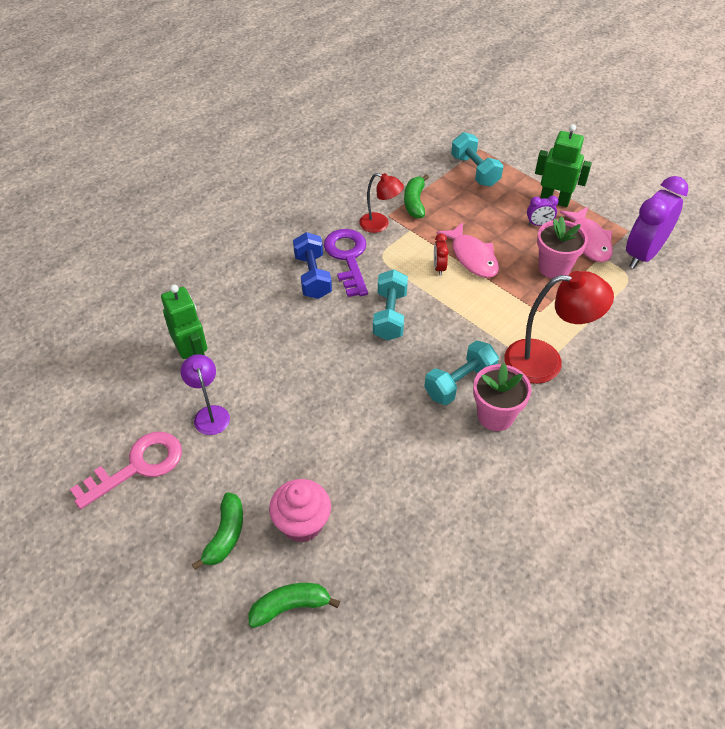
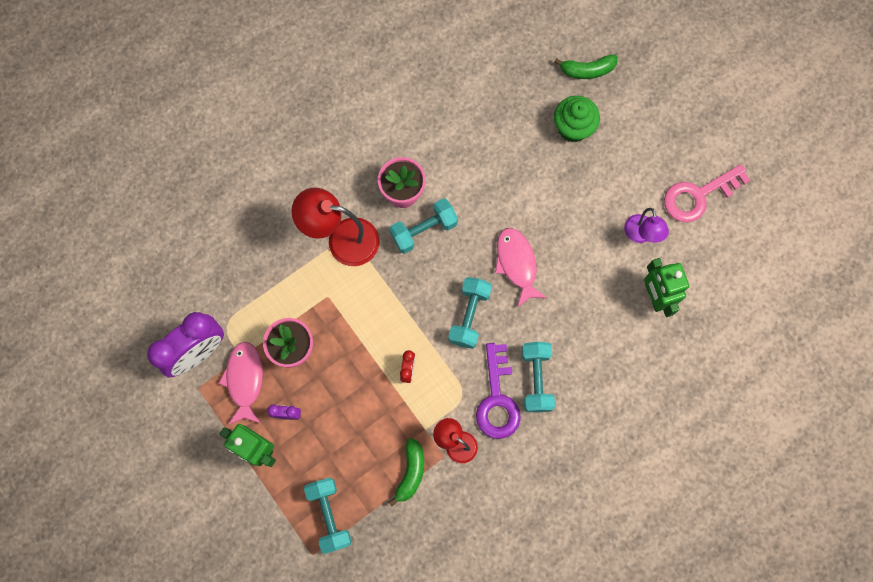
camera: 170 degrees left, 25 degrees up
(225, 535) = (630, 128): green banana -> none
(302, 523) = (573, 127): pink cupcake -> green cupcake
(313, 276) = (536, 379): blue dumbbell -> turquoise dumbbell
(472, 257) = (371, 378): pink fish -> pink fish (517, 264)

